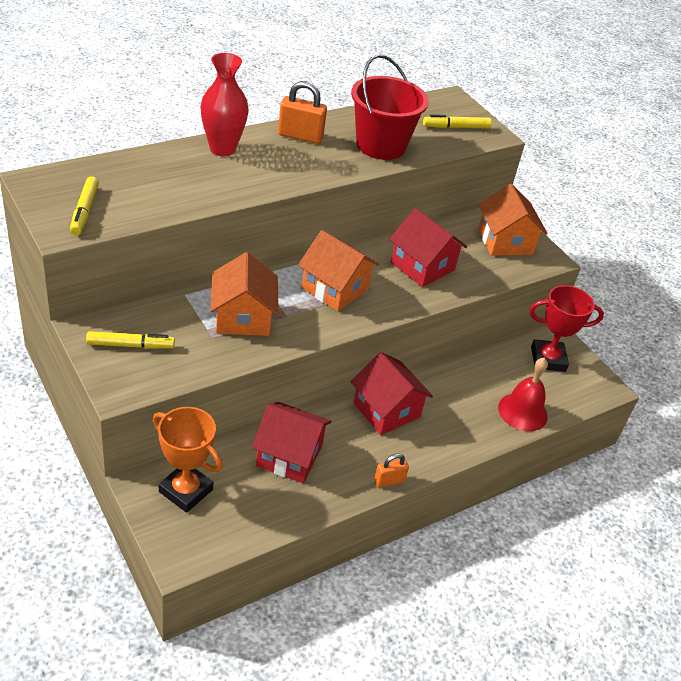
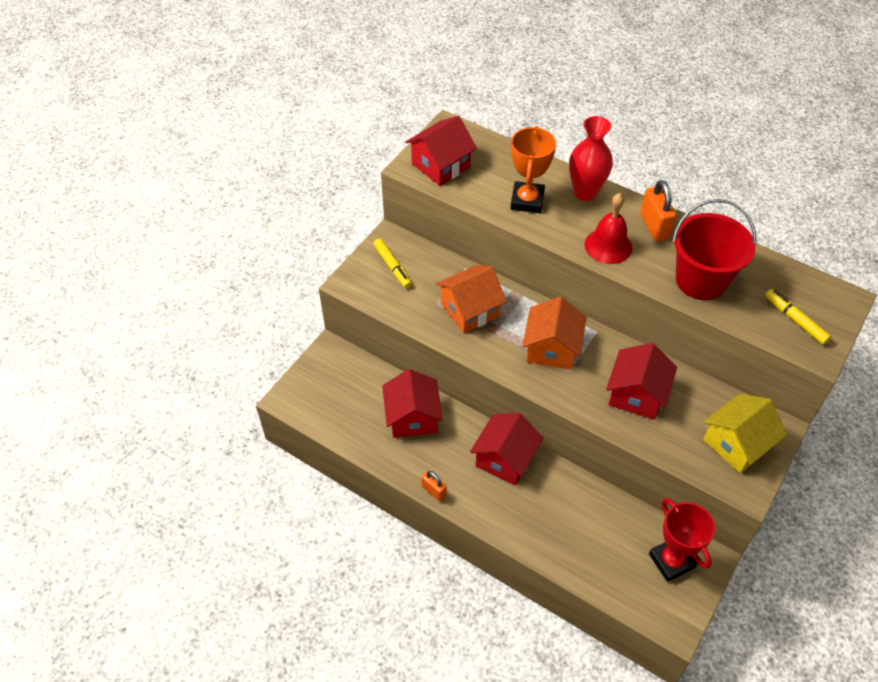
camera: 70 degrees right, 10 degrees up
(85, 211) = (441, 165): yellow marker -> red house
(186, 490) = (341, 374): orange trophy -> orange trophy (527, 201)
(505, 241) = (737, 444): orange house -> yellow house
(522, 412) = (584, 562): red bell -> red bell (608, 246)

